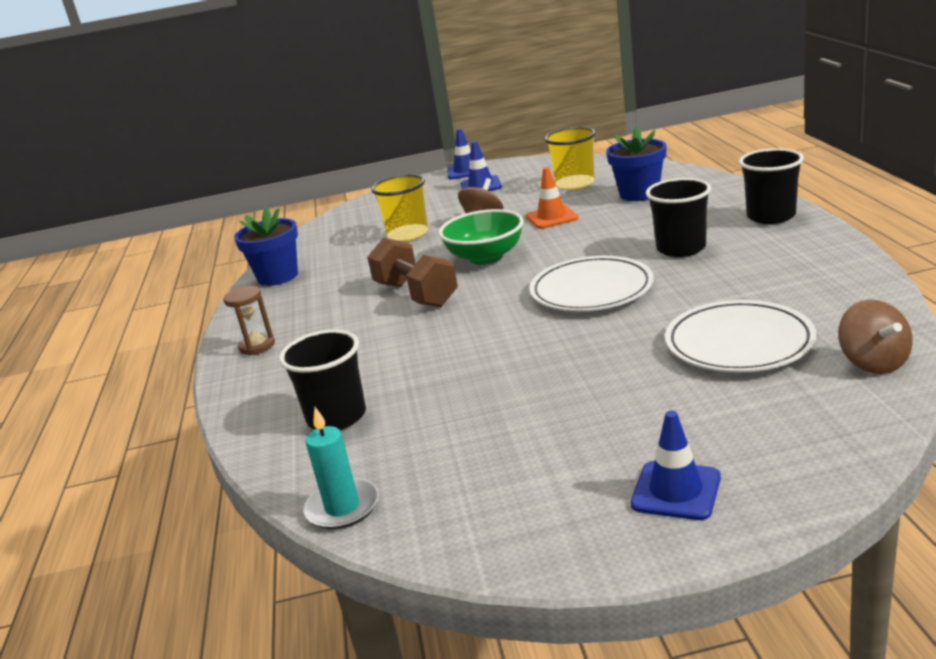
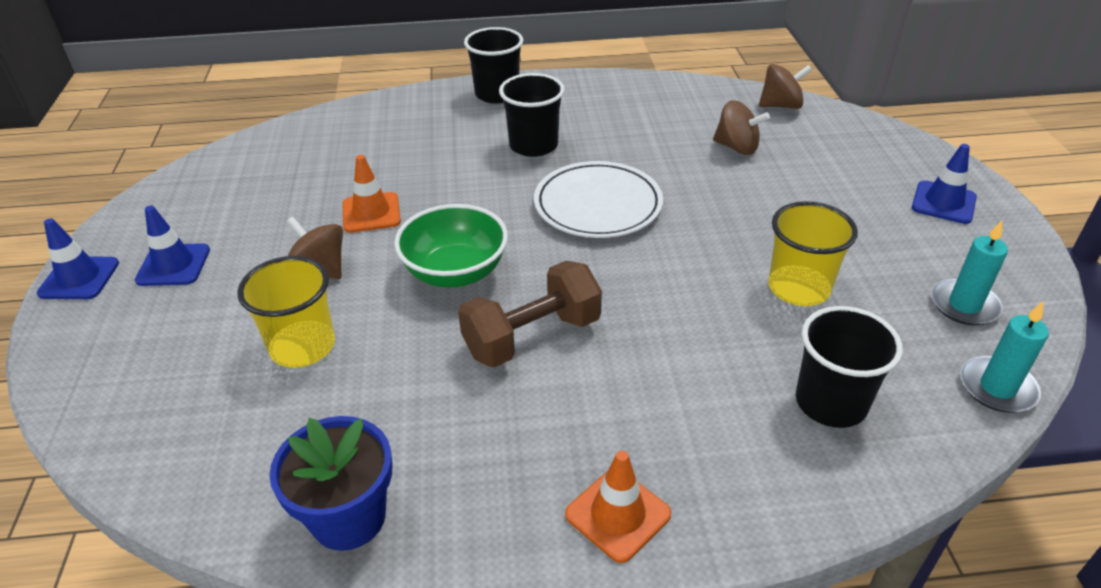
camera: 90 degrees left, 15 degrees up
(257, 346) = (618, 514): brown hourglass -> orange traffic cone
(465, 495) = (964, 305): none -> turquoise candle
(575, 184) = (272, 186): yellow cup -> yellow cup (798, 288)
(639, 194) = (361, 149): blue flower pot -> none
(739, 343) = (737, 147): white plate -> brown spinning top

